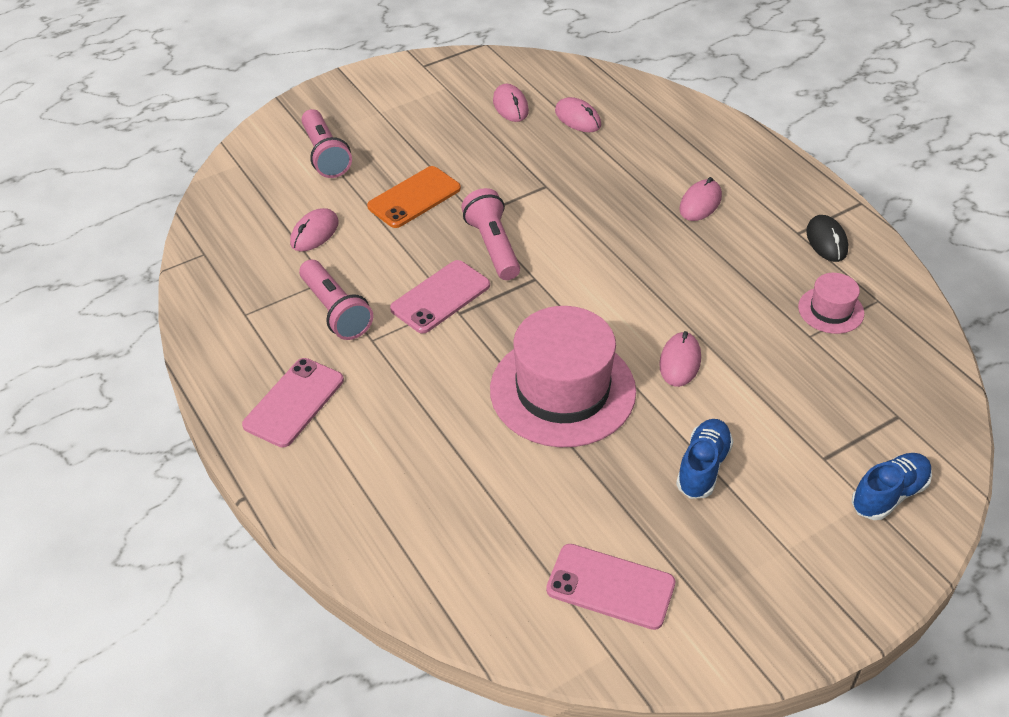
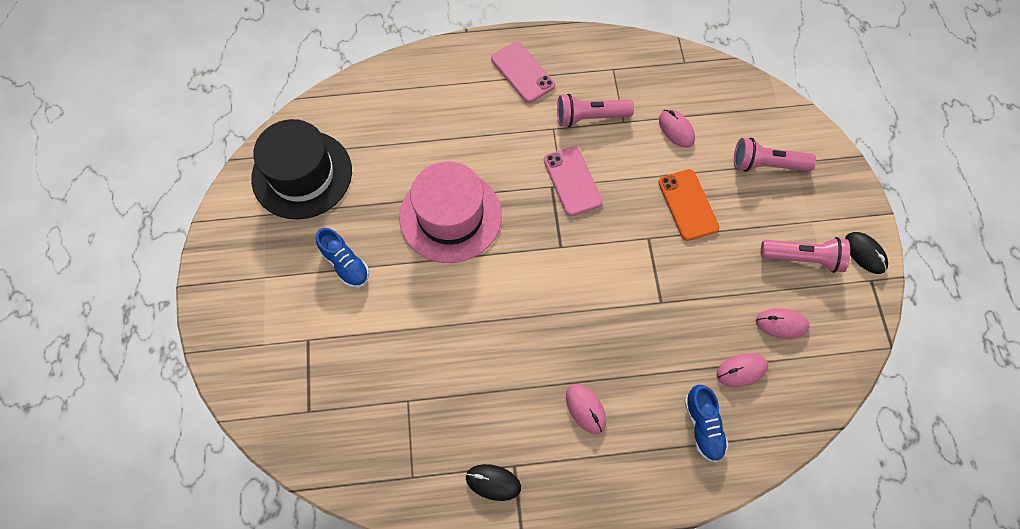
camera: 115 degrees right, 20 degrees up
(396, 74) = (865, 253): none -> black mouse
(493, 246) = (607, 234): pink flashlight -> pink flashlight (803, 258)
(610, 586) = (302, 174): pink phone -> black hat
(680, 362) = (433, 298): pink mouse -> none
(831, 310) = (422, 433): pink hat -> none
(889, 495) = (259, 360): blue shoe -> blue shoe (703, 426)

